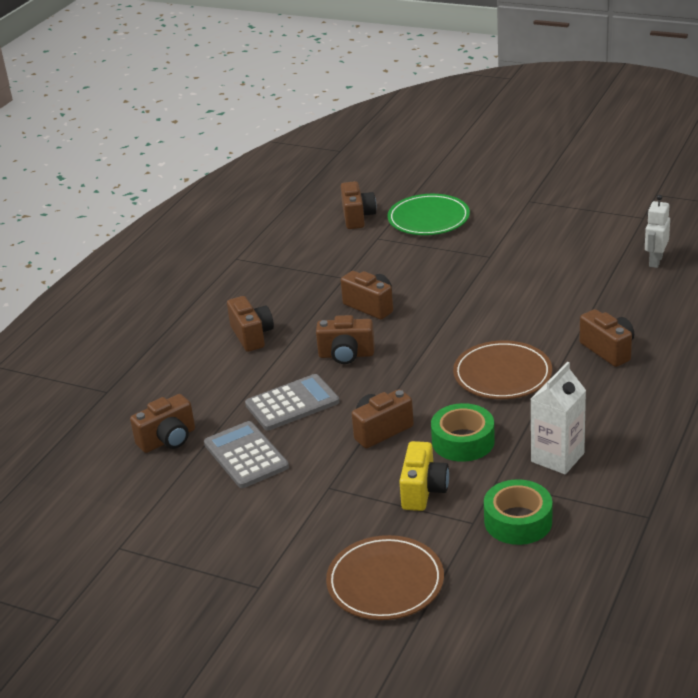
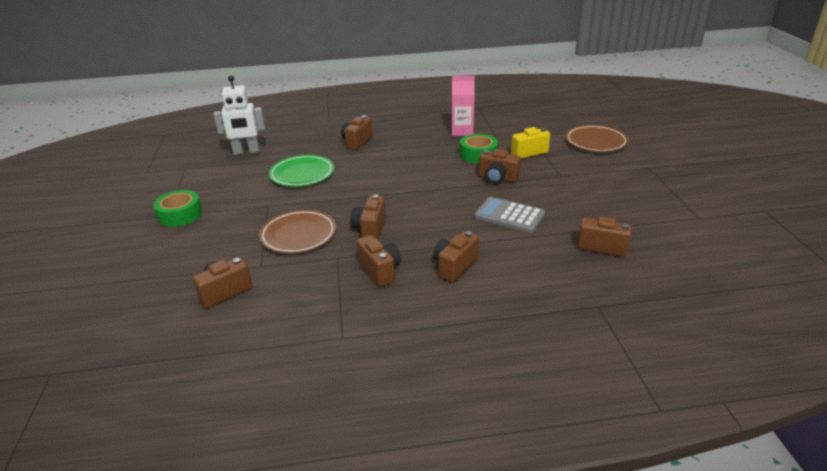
camera: 125 degrees left, 0 degrees up
(246, 455) = (574, 211): grey calculator -> none
(346, 355) = (438, 216): brown camera -> brown camera (380, 270)
(428, 219) = (215, 251): green plate -> green plate (302, 174)
(502, 374) = (408, 161): brown plate -> brown plate (298, 235)
(518, 521) = (517, 127): green tape -> green tape (180, 215)
(557, 457) = (462, 131): white carton -> pink carton
(655, 261) = (246, 152): white robot -> white robot, size x1.53

